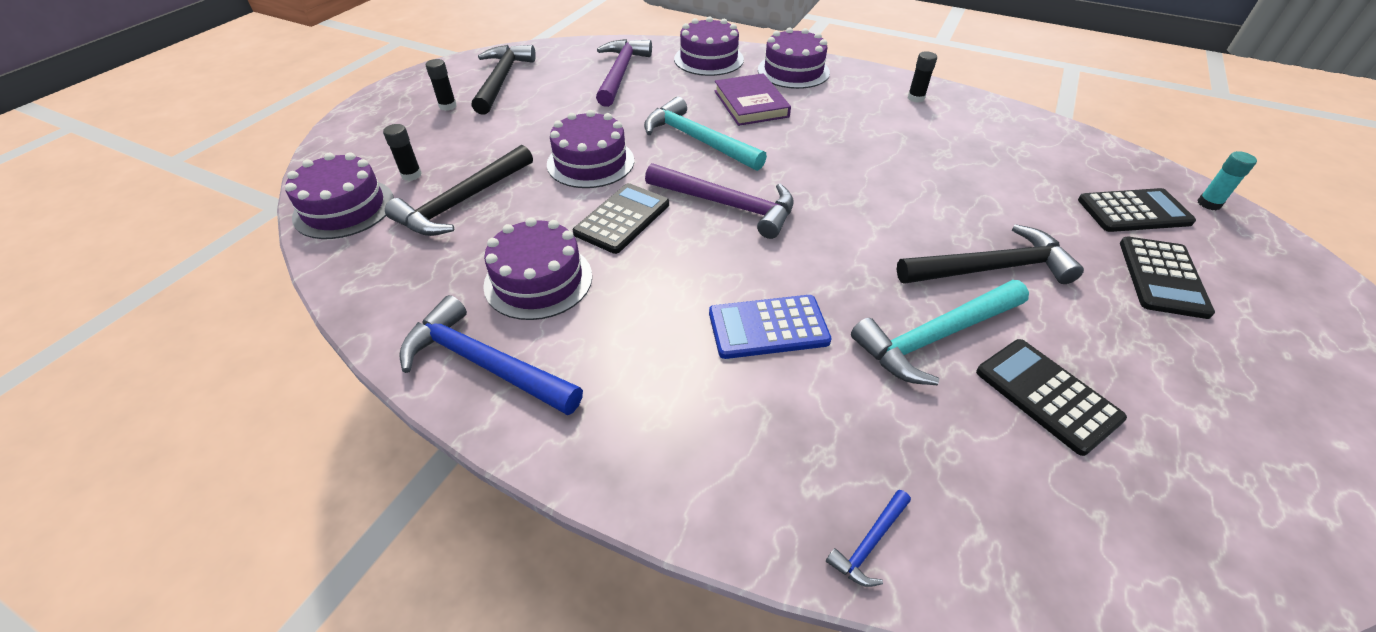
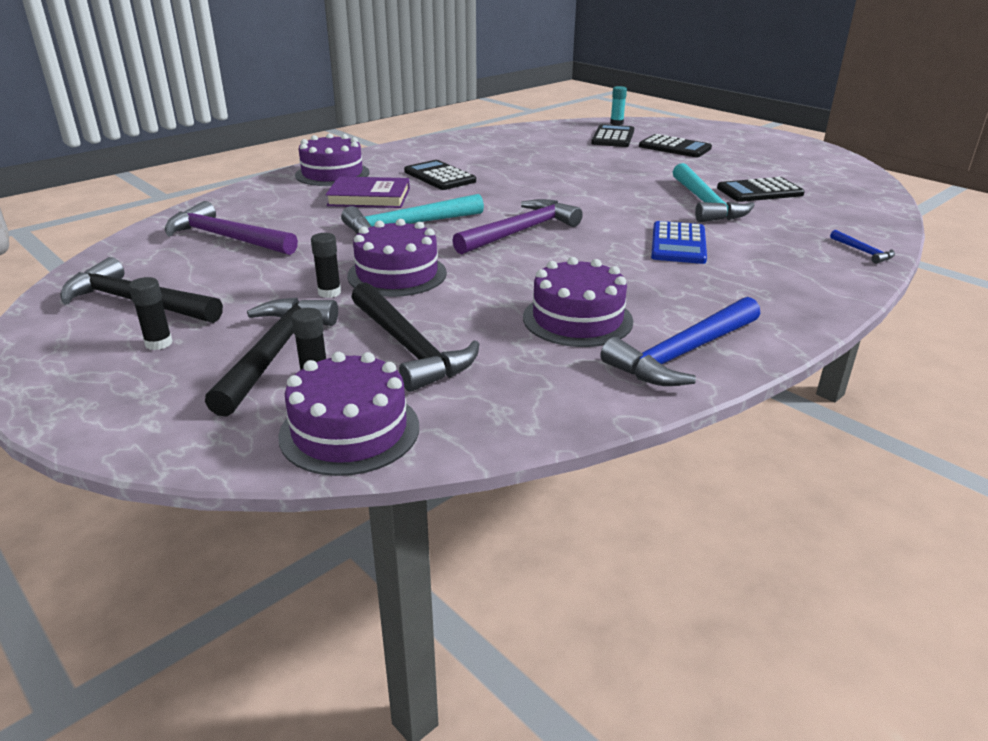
camera: 70 degrees left, 15 degrees down
(622, 219) = (508, 272): black calculator -> black calculator (439, 176)
(708, 59) = (259, 198): purple cake -> none
(915, 98) = (429, 150): black glue stick -> black glue stick (329, 292)
(992, 268) = (647, 177): black hammer -> black hammer (275, 352)

